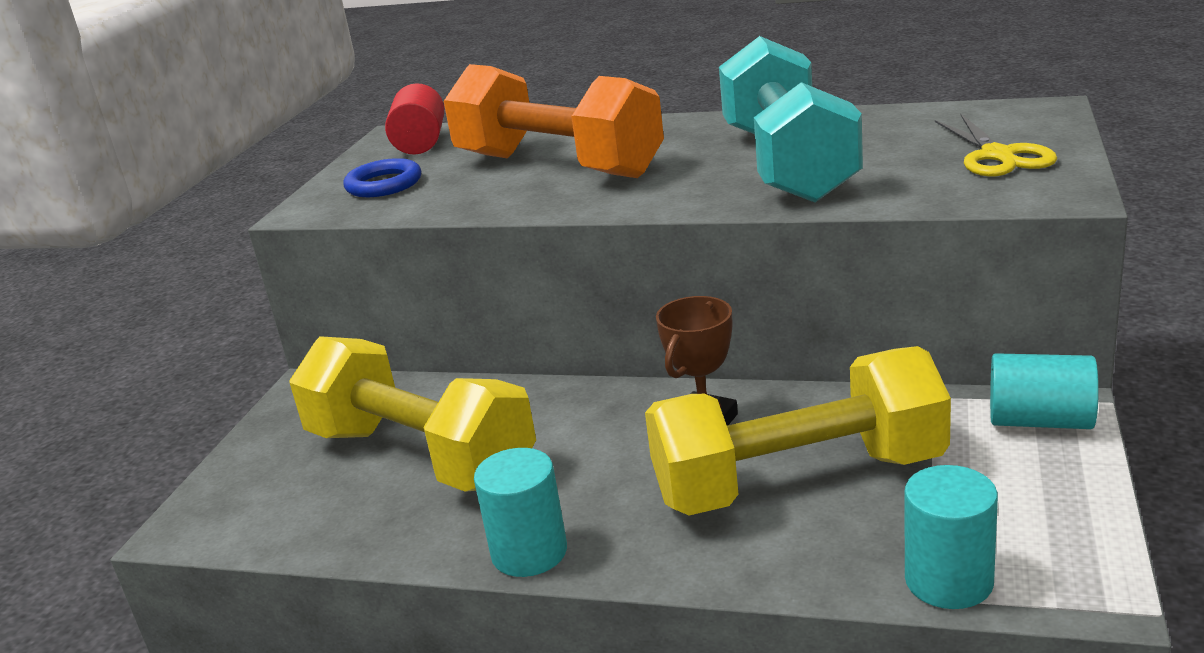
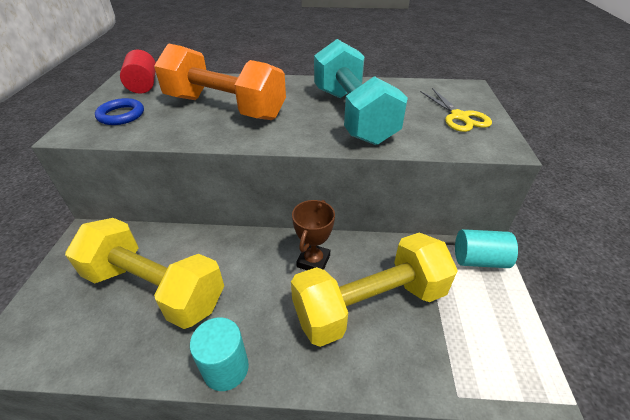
camera: 15 degrees left, 15 degrees up
(948, 581) = (464, 382): turquoise cylinder -> none

